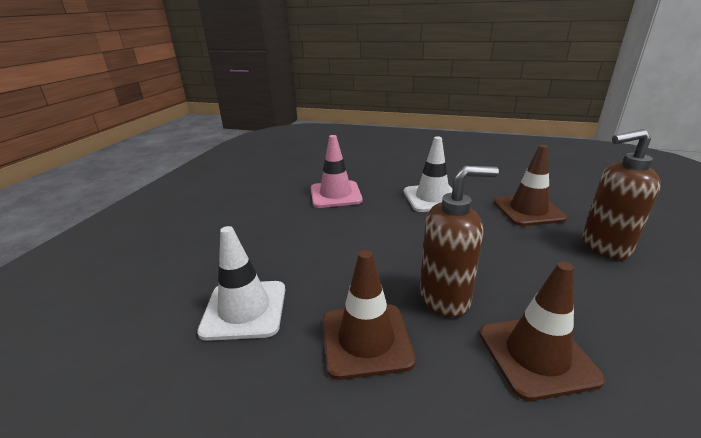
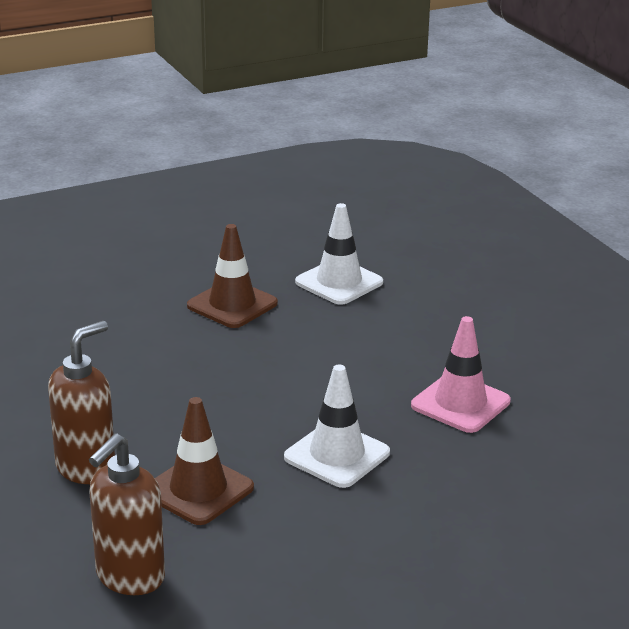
camera: 135 degrees right, 0 degrees up
(445, 298) = (204, 350): brown soap dispenser -> brown soap dispenser (129, 578)
(537, 355) = (112, 344): brown traffic cone -> none

